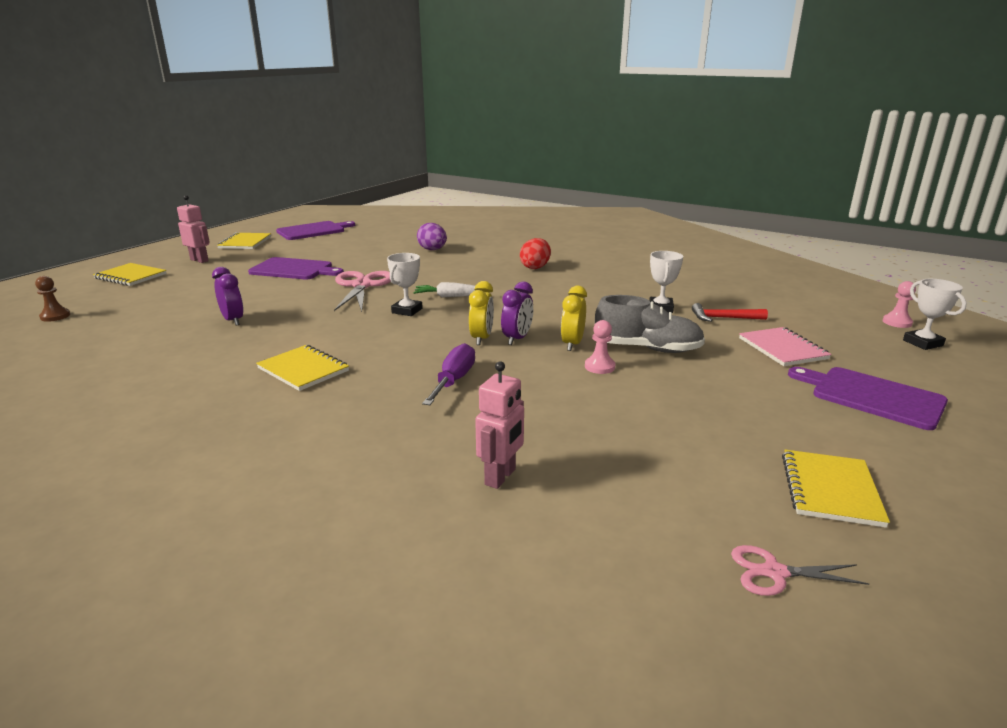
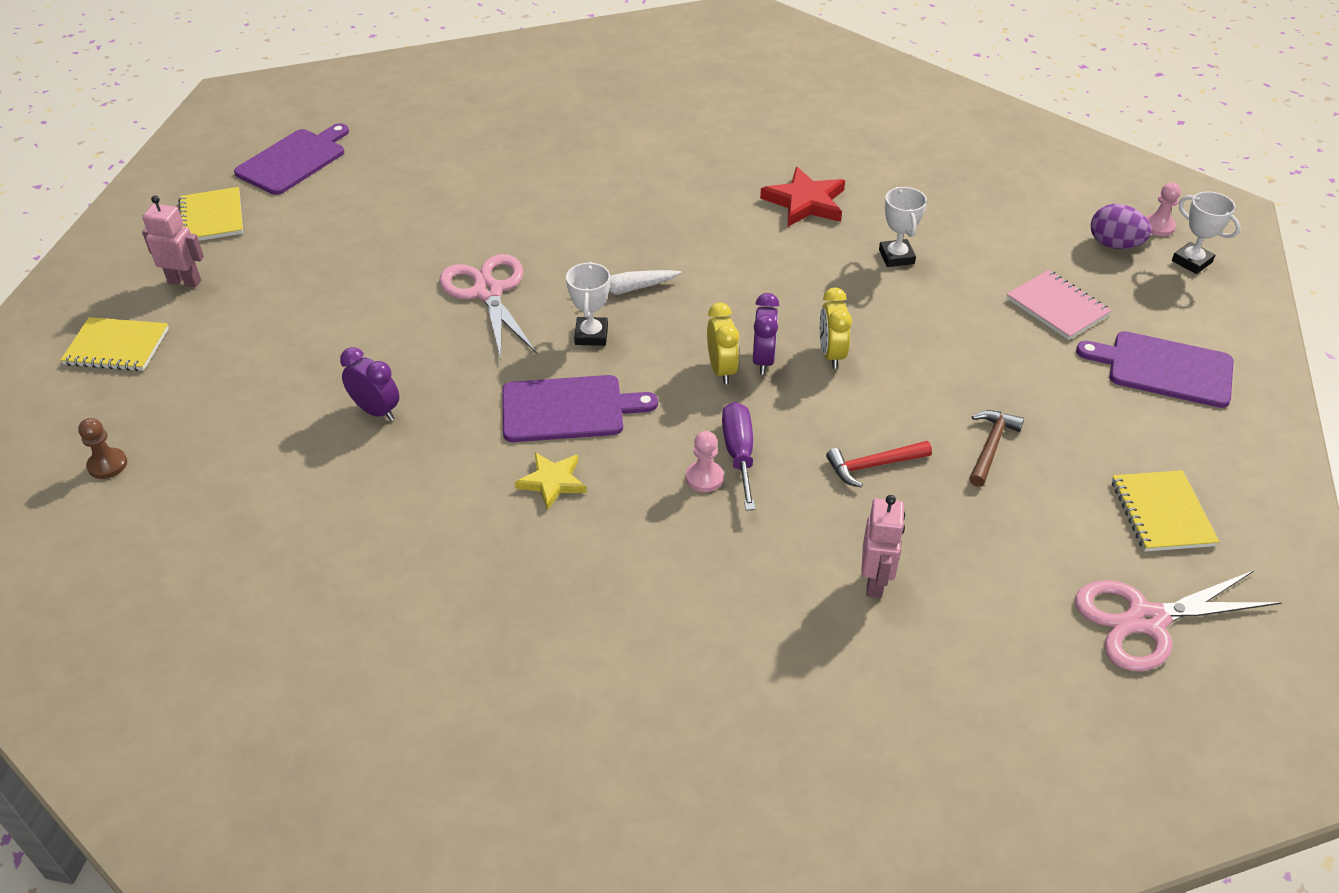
camera: 20 degrees left, 20 degrees up
(294, 269) = (356, 274): purple cutting board -> purple cutting board (568, 409)
(303, 370) = (552, 482): yellow notebook -> yellow star
(432, 250) = (522, 179): purple egg -> purple egg (1114, 245)
(535, 267) = (694, 195): red egg -> none
(599, 367) = (882, 389): pink pawn -> pink pawn (704, 478)
(610, 278) = (805, 202): none -> red star
(647, 349) = (917, 342): grey shoe -> none
(673, 413) = (990, 447): none -> brown hammer
(724, 318) = (975, 261): red hammer -> red hammer (874, 465)
(774, 572) = (1146, 620): pink scissors -> pink scissors, size x1.90

